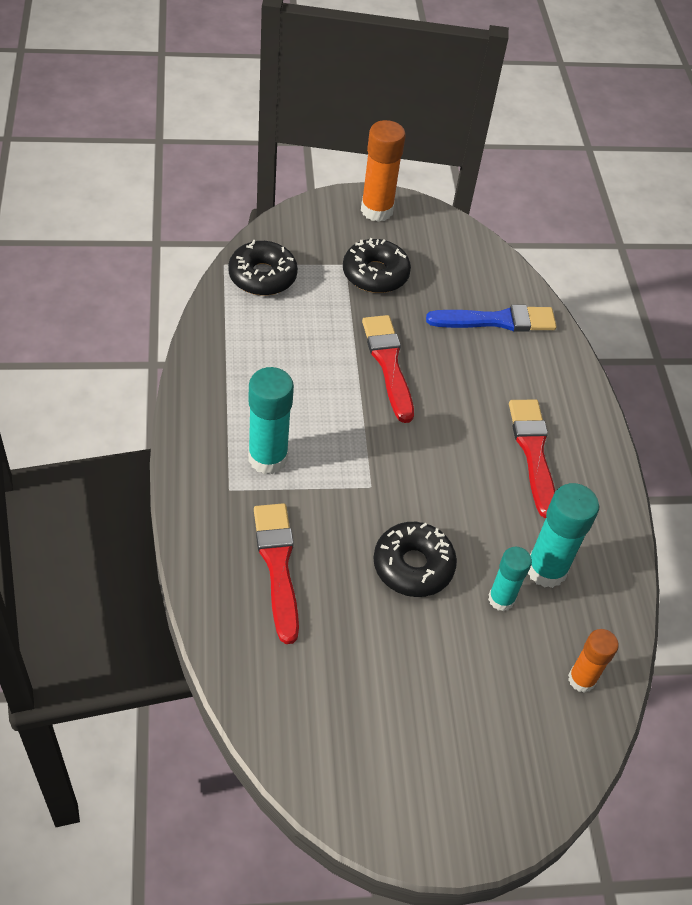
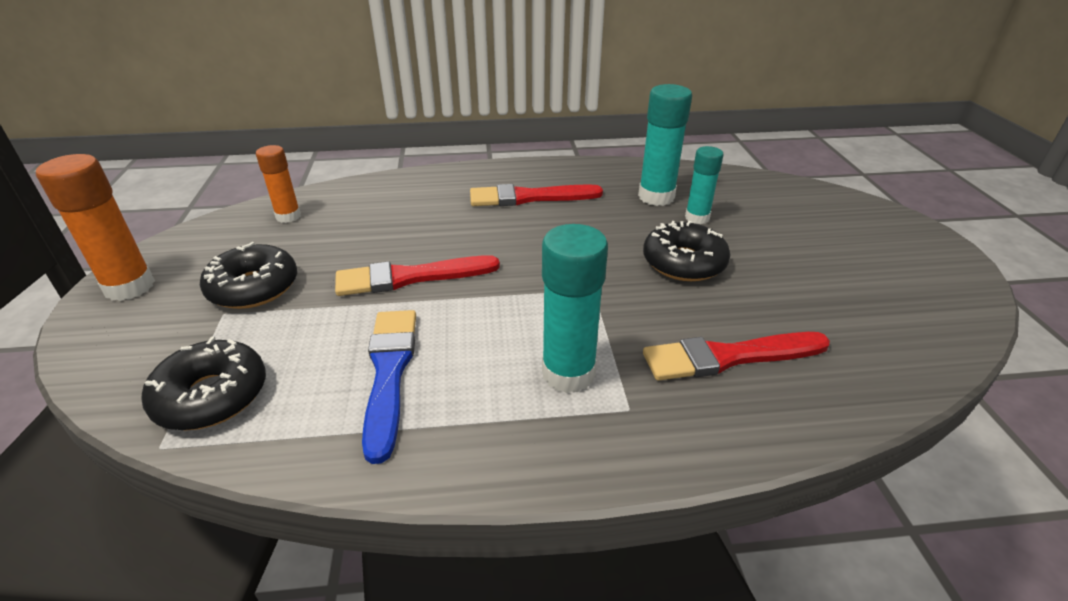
camera: 85 degrees left, 15 degrees down
(497, 320) = (357, 209): blue brush -> blue brush (389, 373)
(581, 679) = (752, 187): orange glue stick -> orange glue stick (288, 216)

